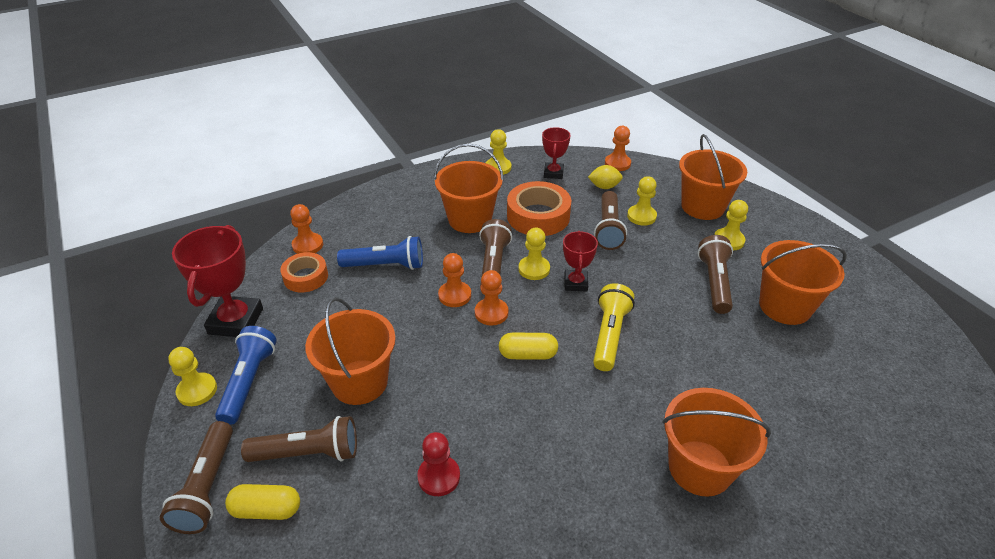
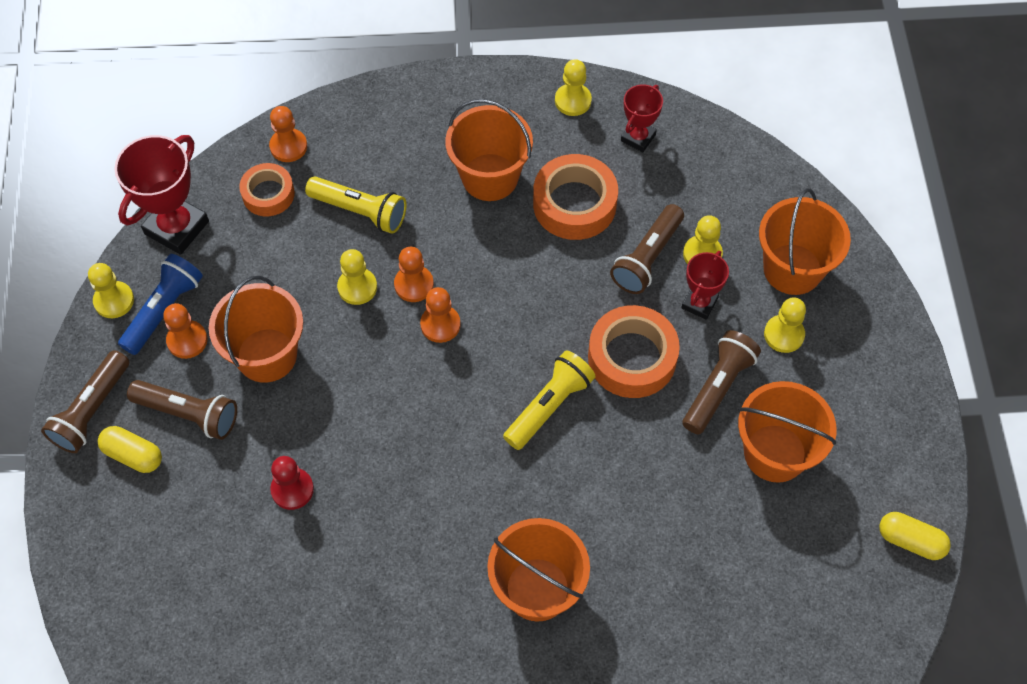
camera: 25 degrees right, 20 degrees up
(386, 265) = (360, 211): blue flashlight -> yellow flashlight
(493, 265) = (479, 259): brown flashlight -> none
(527, 354) = (448, 393): yellow capsule -> yellow capsule (910, 541)
(534, 269) = (521, 283): yellow pawn -> yellow pawn (357, 287)
(575, 283) = (556, 322): red trophy -> red trophy (699, 303)
(604, 187) = (688, 186): yellow lemon -> none
(617, 163) = (733, 152): orange pawn -> orange pawn (187, 340)
(643, 285) = (632, 358): none -> orange tape

